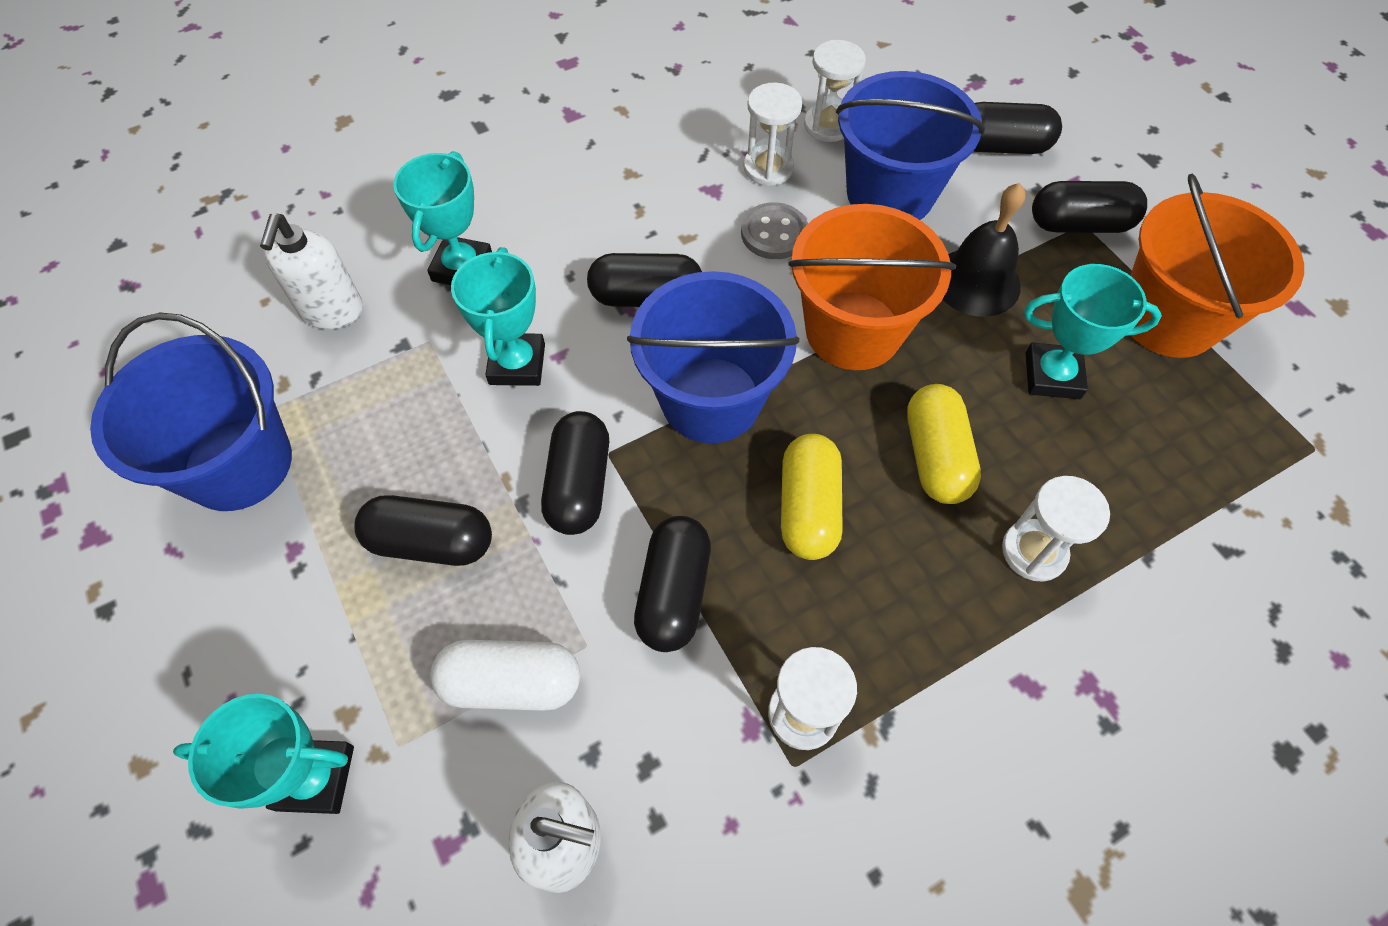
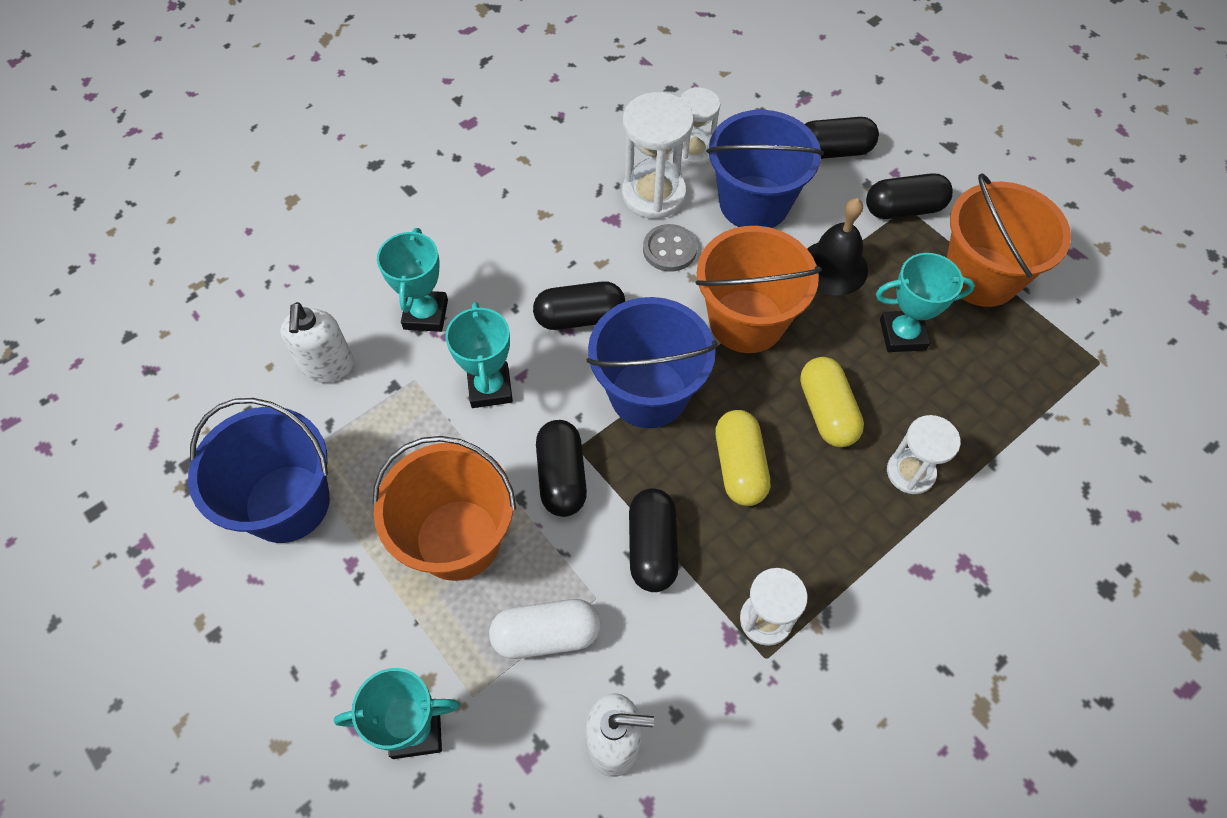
camera: 10 degrees left, 0 degrees up
(431, 542) = (458, 539): black capsule -> orange bucket
(768, 168) = (653, 194): white hourglass -> white hourglass, size x1.57

